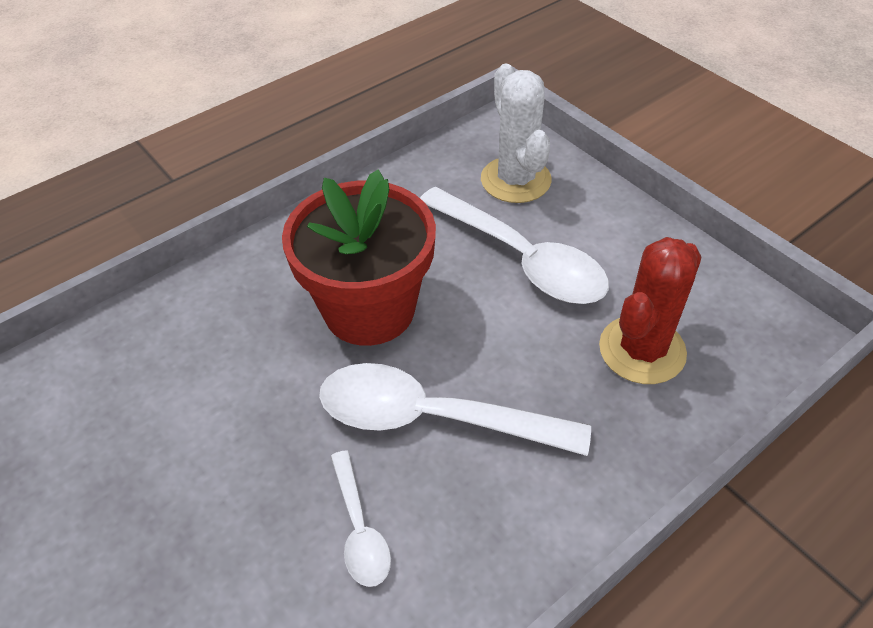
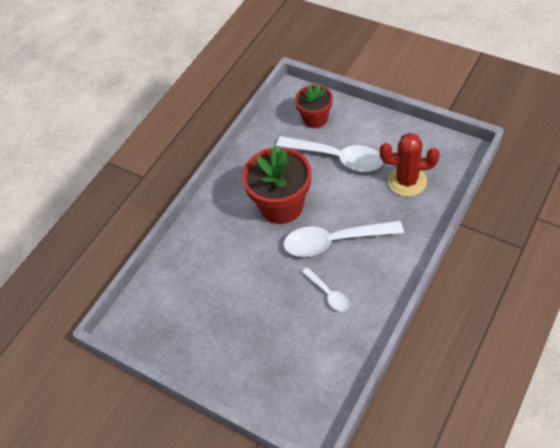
camera: 15 degrees left, 5 degrees up
(515, 180) = (315, 119): white cactus -> red flower pot
(642, 350) = (407, 181): red cactus -> red cactus turned 75 degrees clockwise

